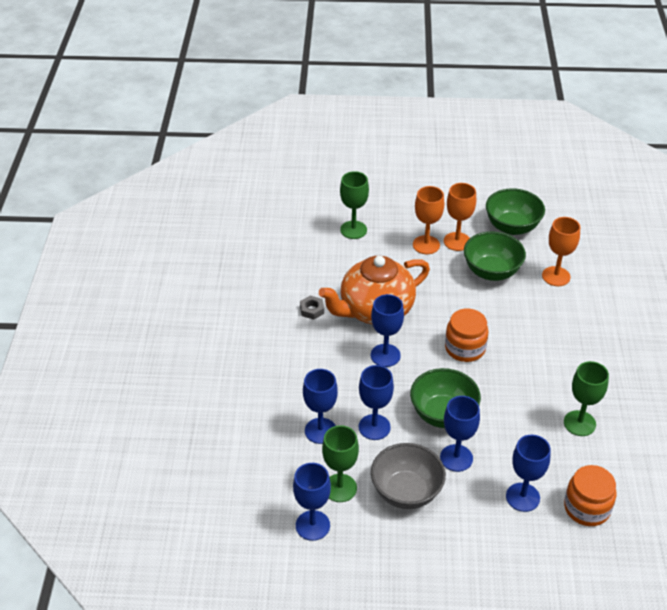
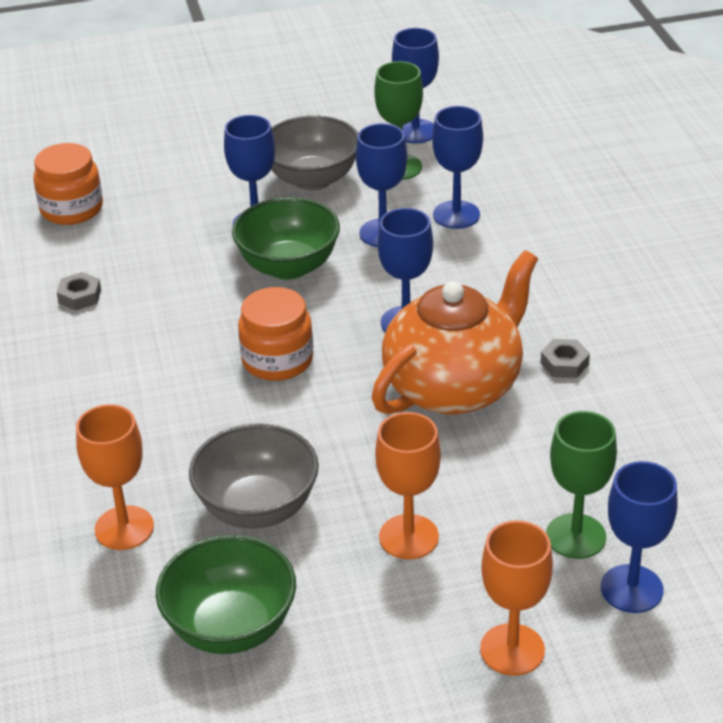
camera: 165 degrees right, 5 degrees down
(457, 241) = (346, 560): orange goblet -> orange goblet (512, 649)
(491, 272) = (257, 508): green bowl -> grey bowl
(522, 497) = (158, 203): blue goblet -> blue goblet (631, 589)
(579, 423) = (79, 296): green goblet -> grey nut

